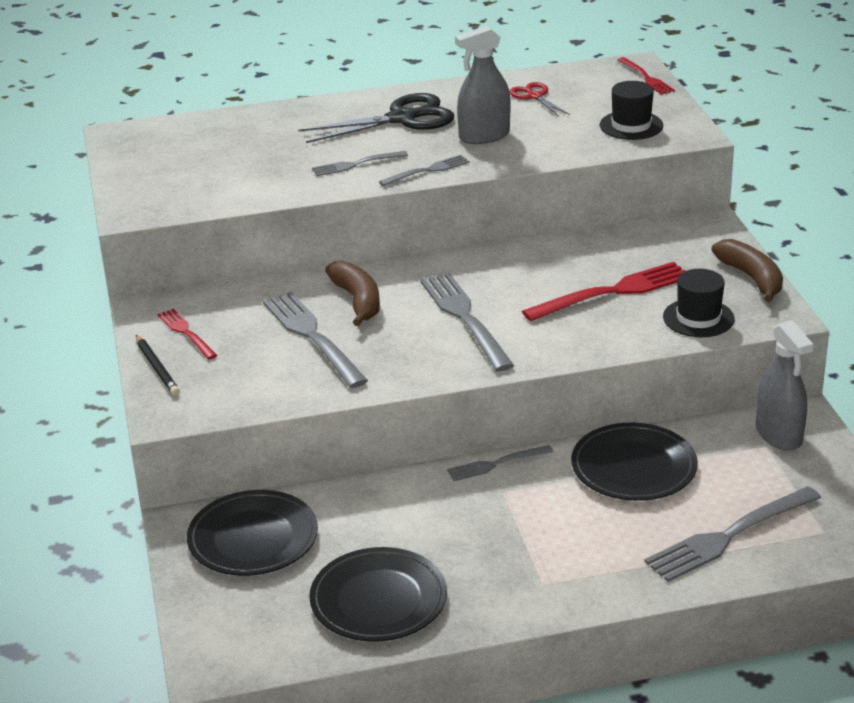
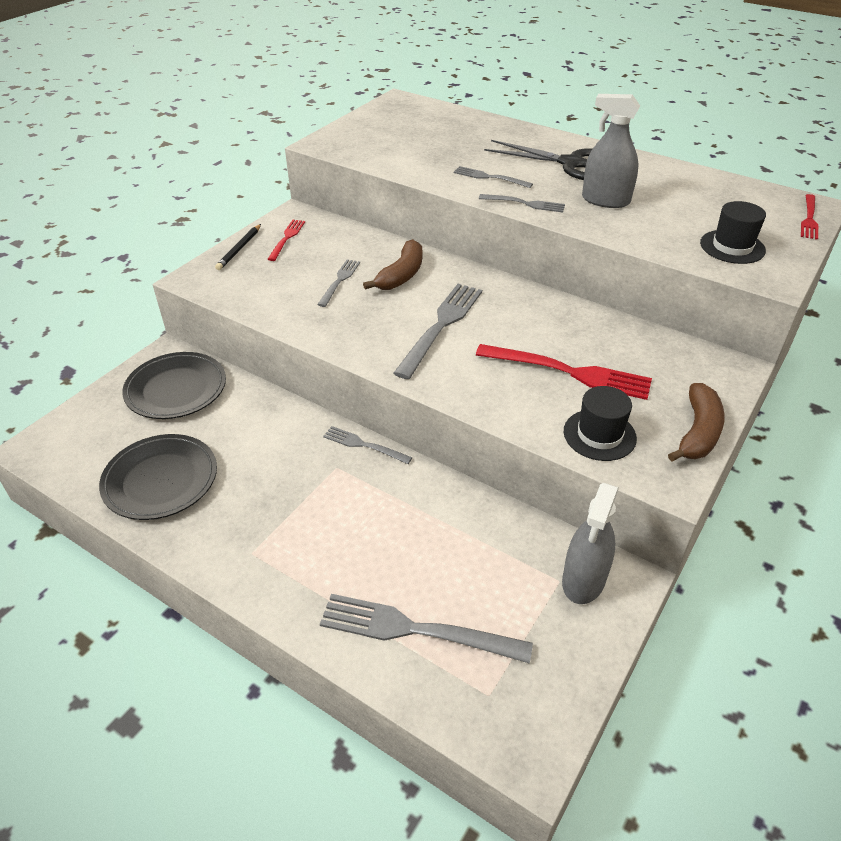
camera: 45 degrees right, 10 degrees up
(312, 336) = (339, 281): grey fork -> grey fork, size x0.56
(535, 96) = (692, 192): red scissors -> none
(633, 468) = (439, 518): black plate -> none

